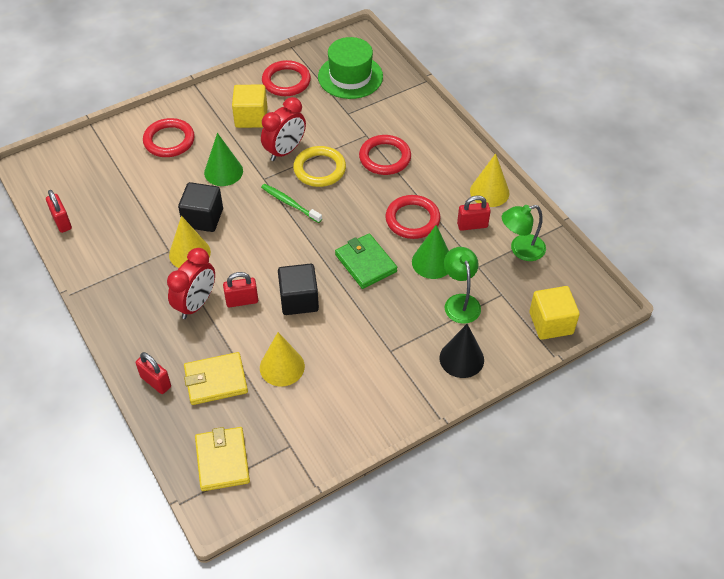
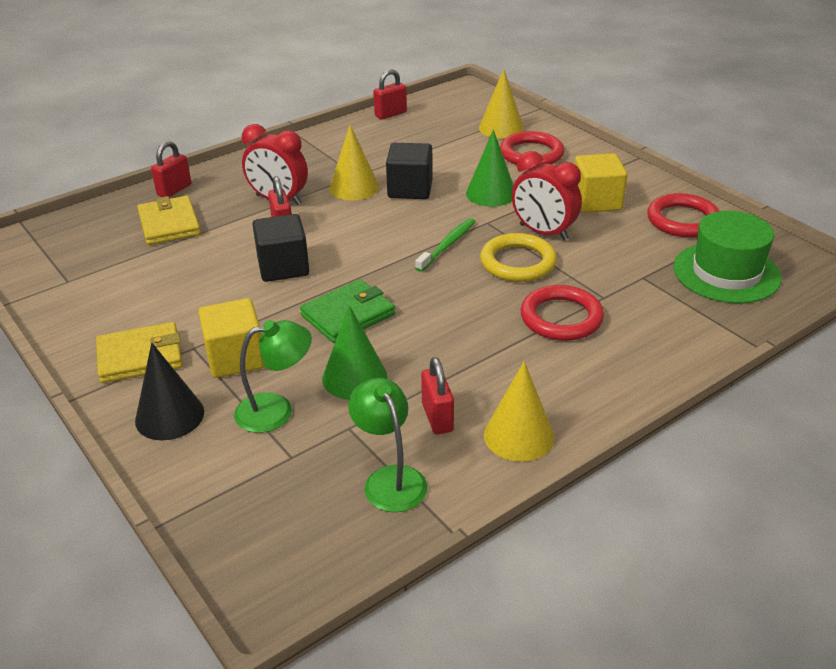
camera: 85 degrees right, 15 degrees down
(222, 460) = (62, 239): yellow wallet -> yellow wallet (140, 356)
(282, 367) = (181, 265): yellow cone -> yellow cone (501, 128)
(412, 219) = (438, 353): red ring -> none
(551, 323) = (227, 520): yellow cube -> yellow cube (235, 358)

